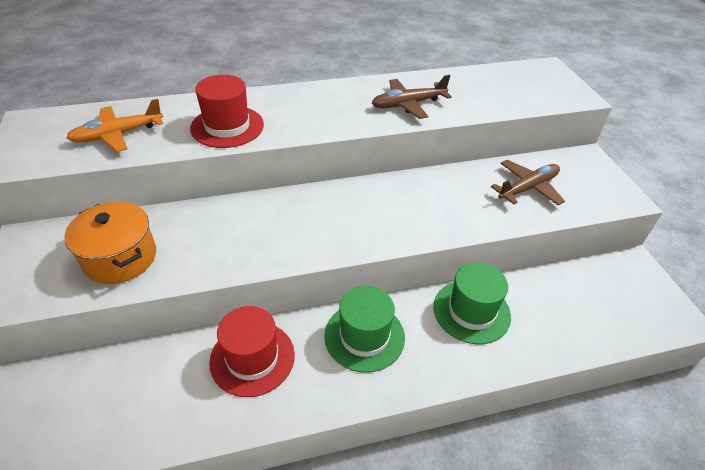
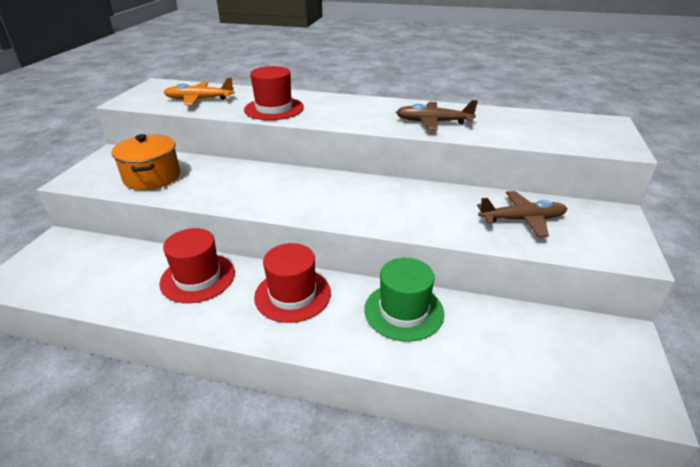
camera: 30 degrees right, 10 degrees down
(364, 336) = (292, 295): green hat -> red hat

